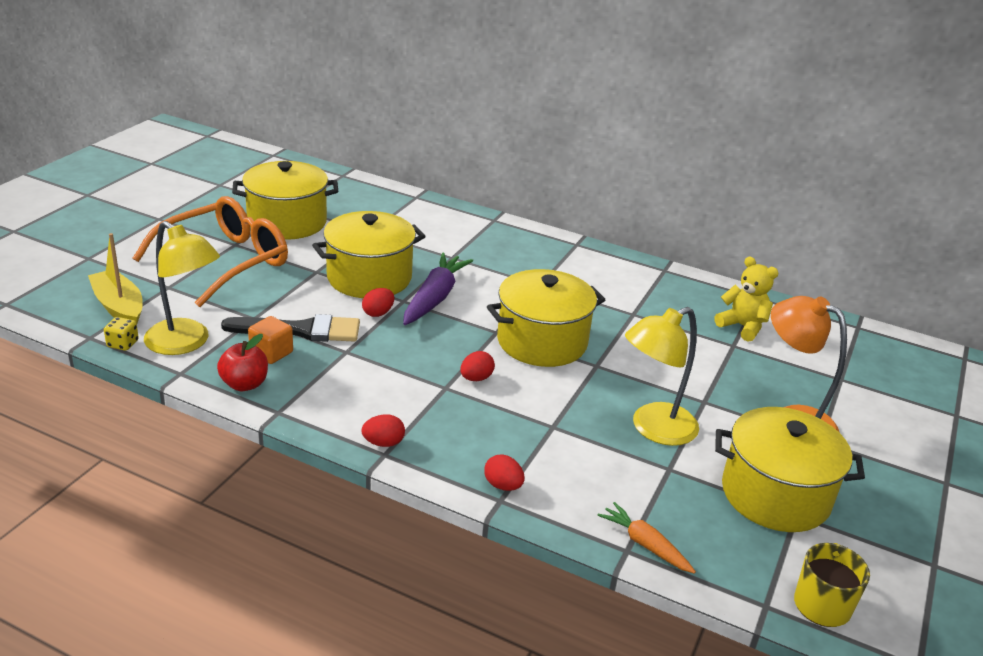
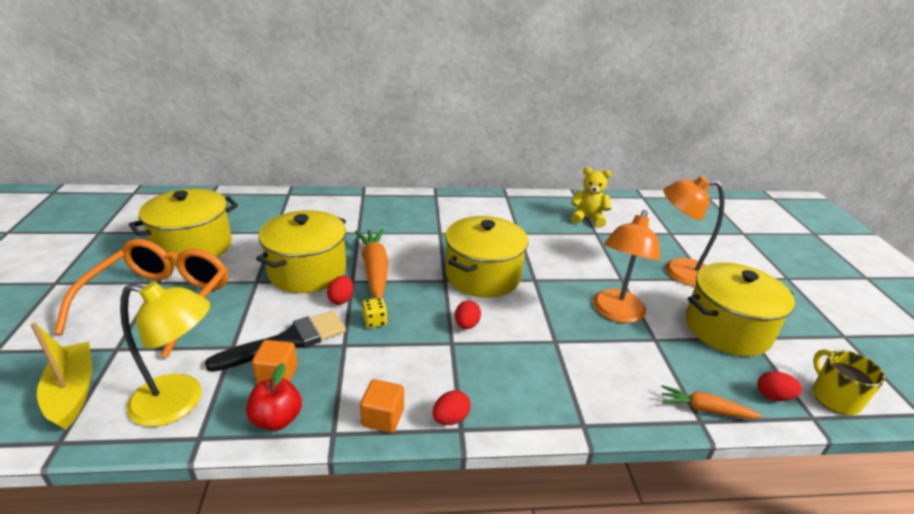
camera: 30 degrees left, 0 degrees up
(119, 307) = (72, 392): yellow boat -> yellow boat turned 45 degrees clockwise
(123, 344) = (106, 433): yellow dice -> yellow dice (375, 321)
(327, 418) = (383, 417): none -> orange cube
(434, 298) = (374, 270): purple carrot -> orange carrot
(503, 485) = (573, 411): red egg -> red egg (773, 396)
(653, 429) = (616, 313): yellow lamp -> orange lamp

